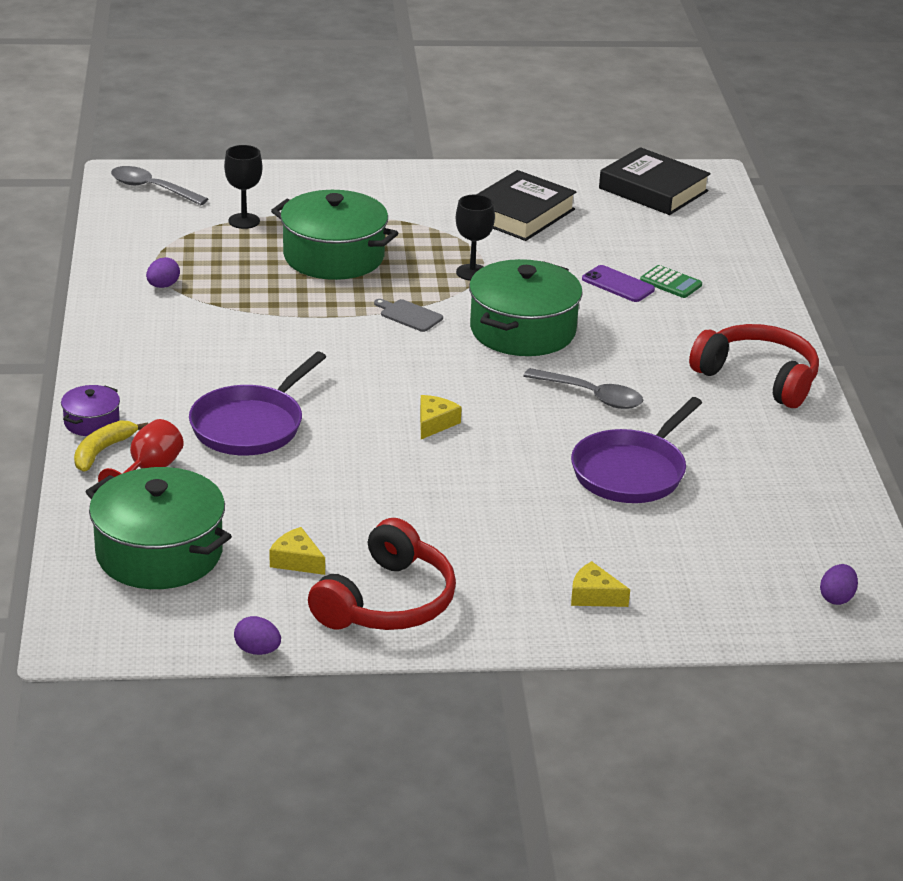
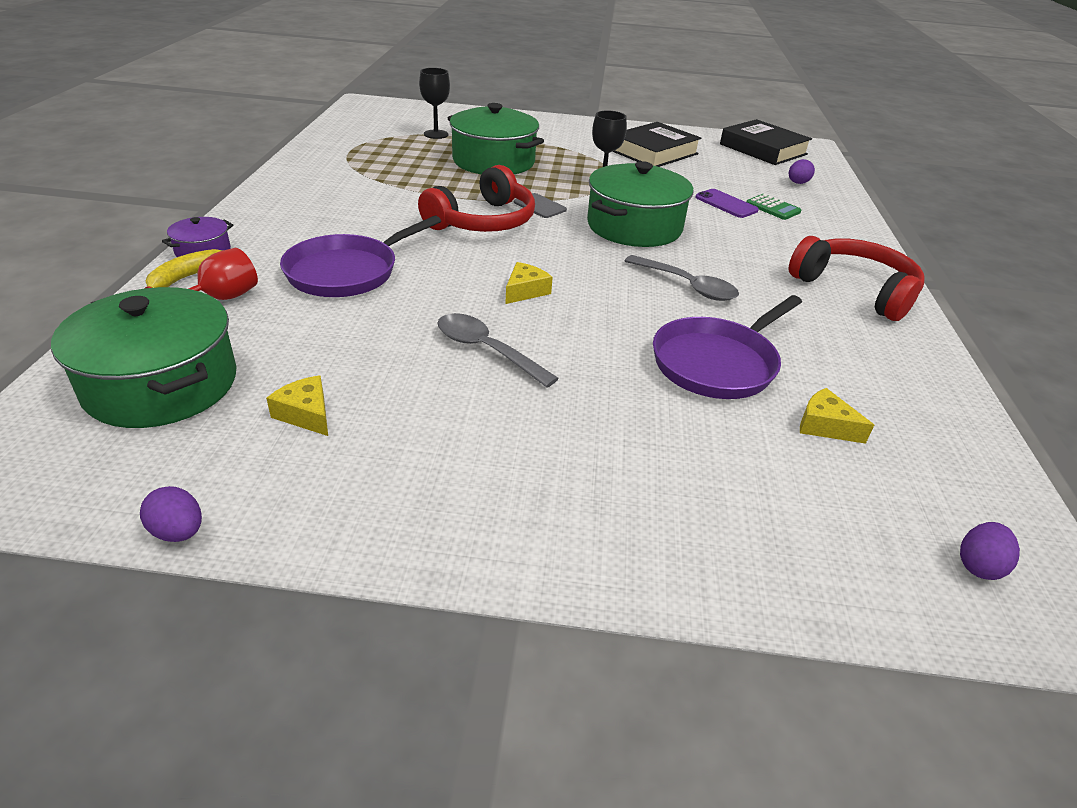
camera: 10 degrees right, 5 degrees up
(152, 188) = (380, 111): grey spoon -> grey spoon (486, 350)
(163, 286) = (345, 164): purple egg -> purple egg (797, 183)
(387, 602) = (383, 484): red headphones -> red headphones (483, 221)
(594, 596) = (648, 513): yellow cheese -> yellow cheese (825, 426)

